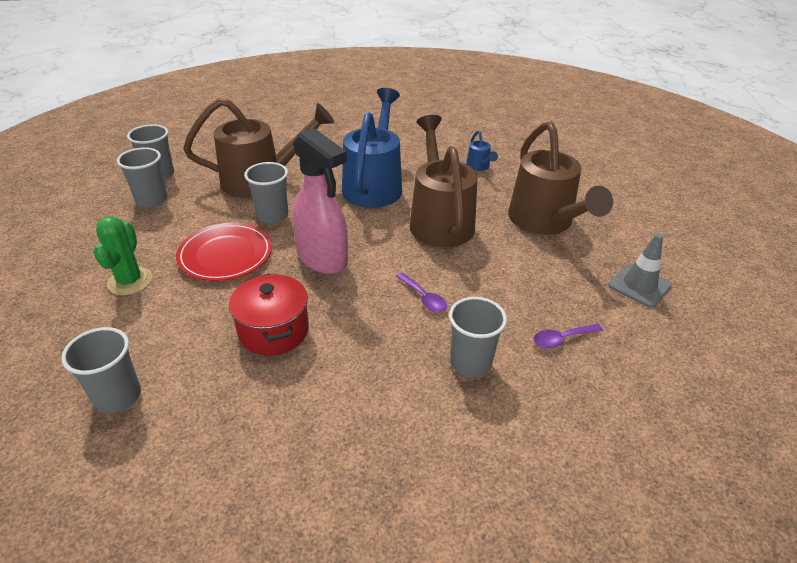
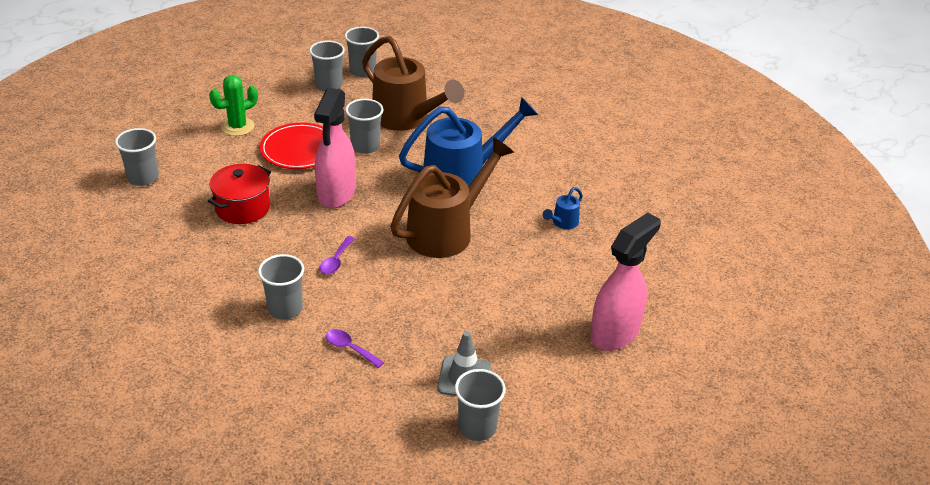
camera: 55 degrees right, 0 degrees up
(544, 222) = (508, 293): brown watering can -> none
(623, 196) = (615, 333): none -> pink spray bottle
(706, 303) = (477, 427): none -> grey cup

